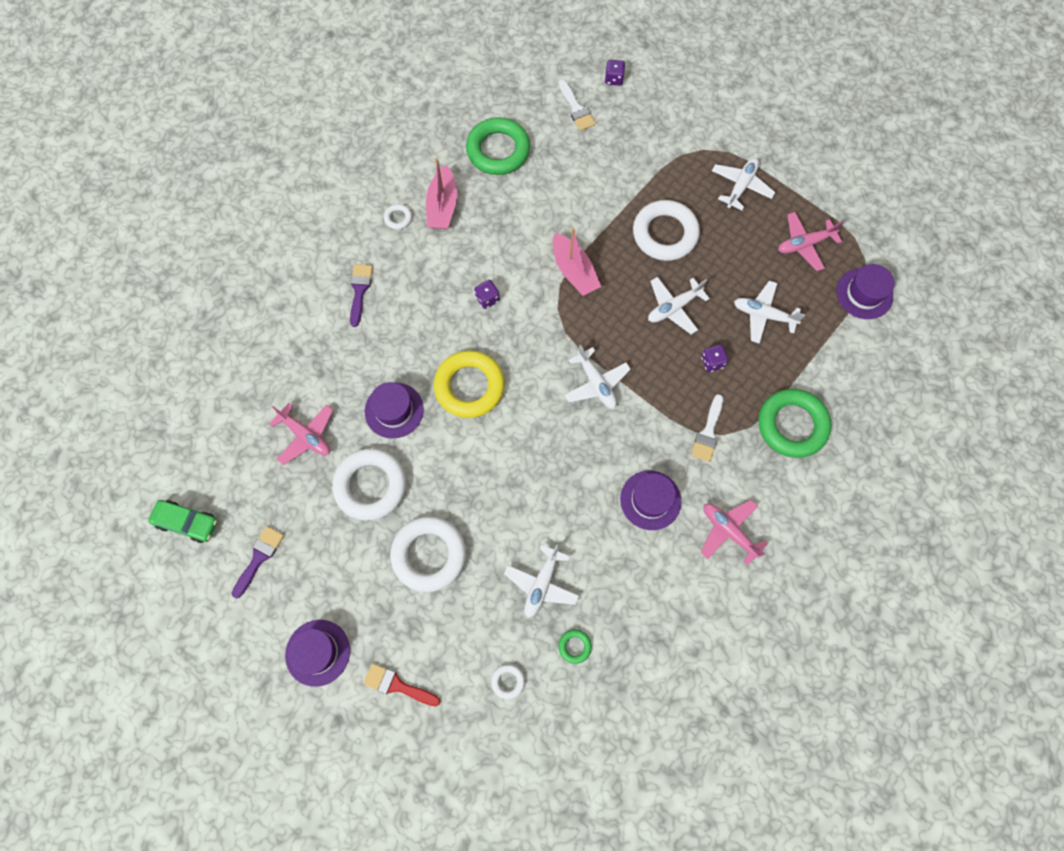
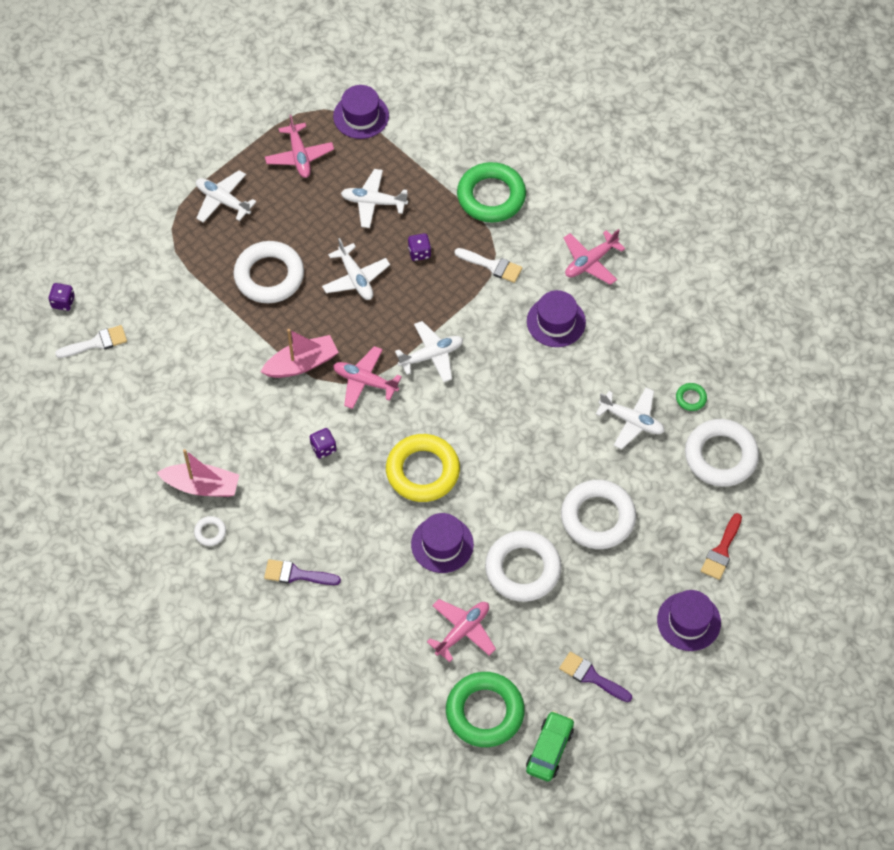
camera: 85 degrees left, 10 degrees down
(498, 150) = (137, 425): green ring -> green ring (485, 712)
(508, 681) = (720, 456): white ring -> white ring, size x2.34
(561, 327) = (365, 381): none -> pink plane
(763, 315) = (373, 202): white plane -> white plane turned 75 degrees clockwise

